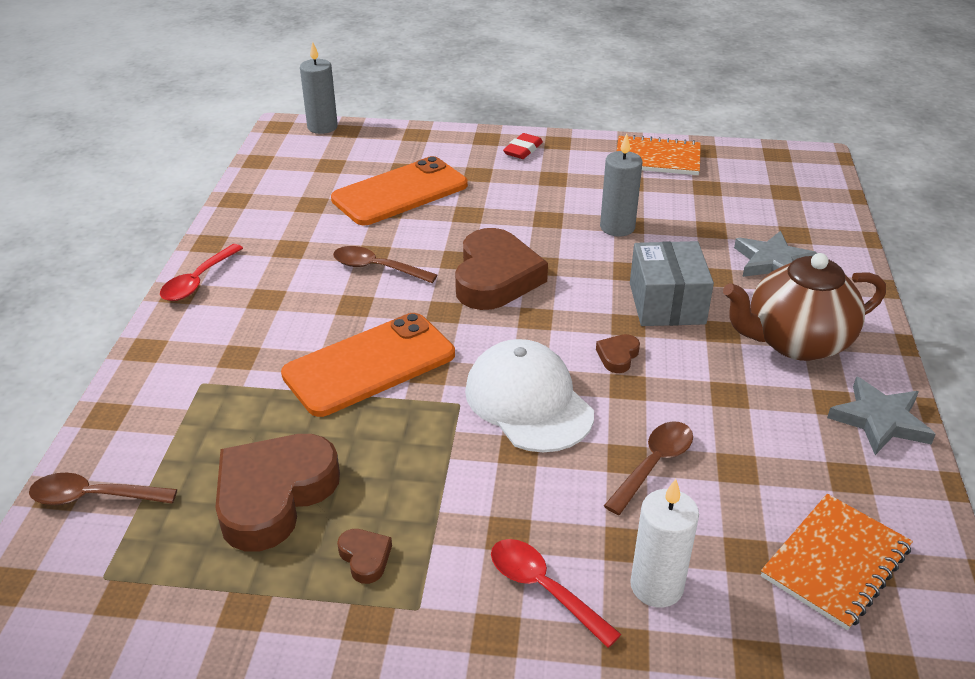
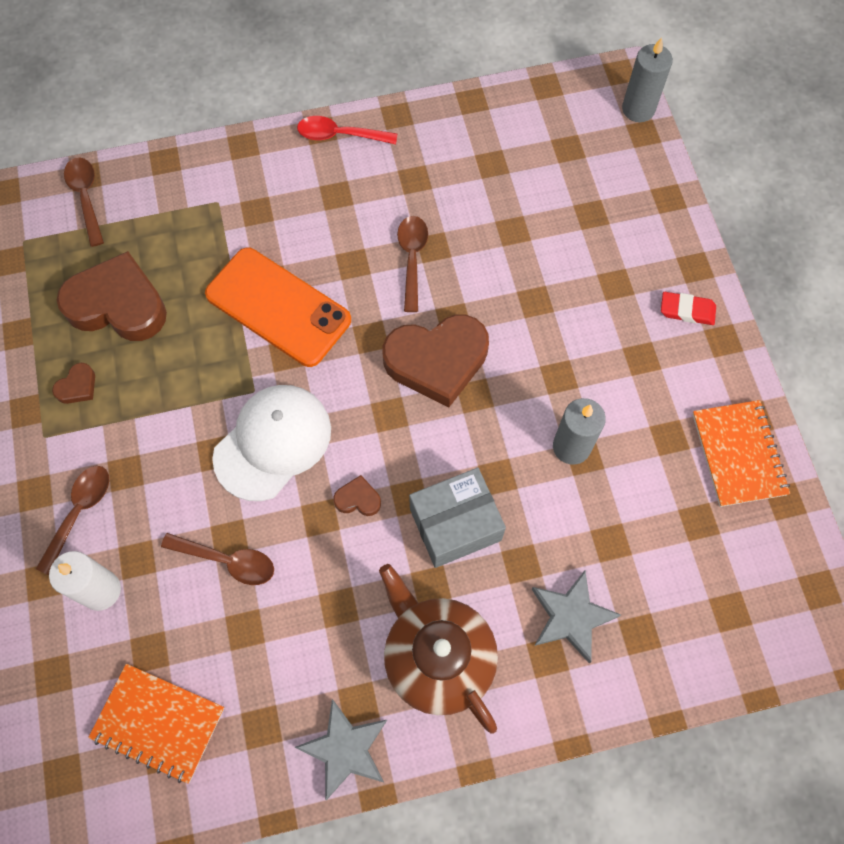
camera: 70 degrees right, 30 degrees up
(400, 192) = (546, 228): orange phone -> none
(543, 588) = (79, 512): red spoon -> brown spoon

